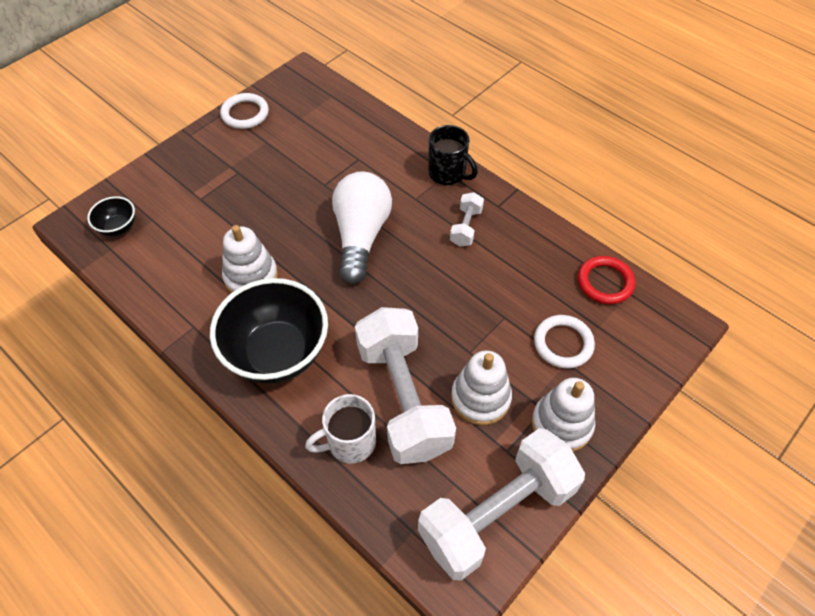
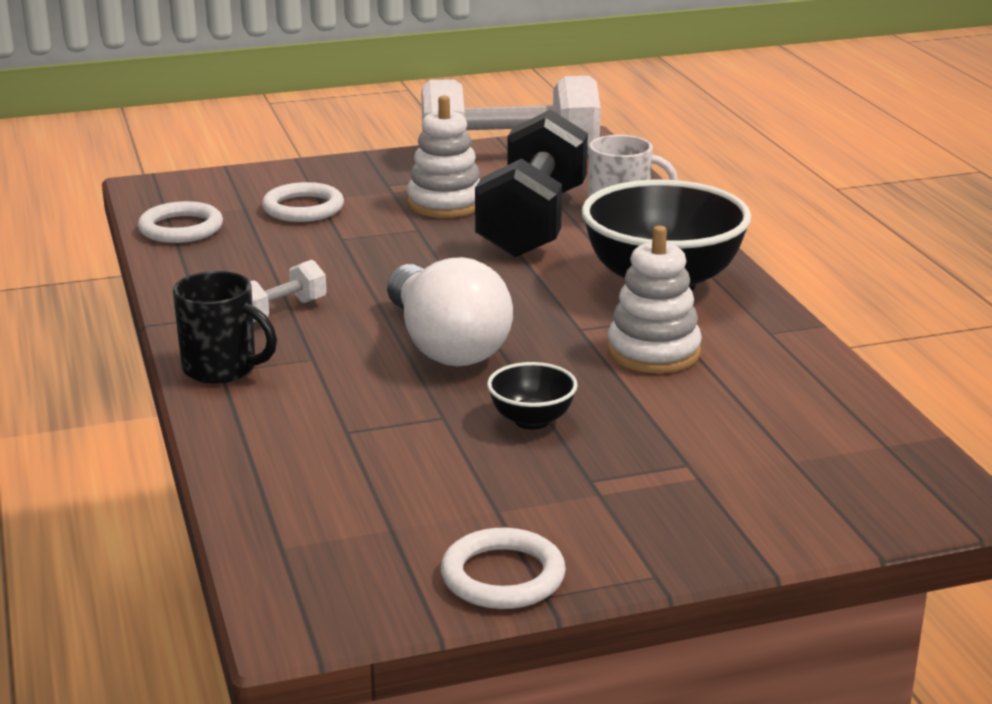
camera: 150 degrees left, 30 degrees down
(118, 227) = (865, 468): black bowl -> black bowl (531, 420)
(361, 236) = (445, 345): white light bulb -> white light bulb turned 60 degrees counterclockwise
(403, 398) = (533, 223): white dumbbell -> black dumbbell
(448, 173) = (222, 369): black mug -> black mug turned 135 degrees clockwise
(561, 424) = (382, 174): white stacking toy -> none
(605, 282) = (181, 228): red ring -> white ring

